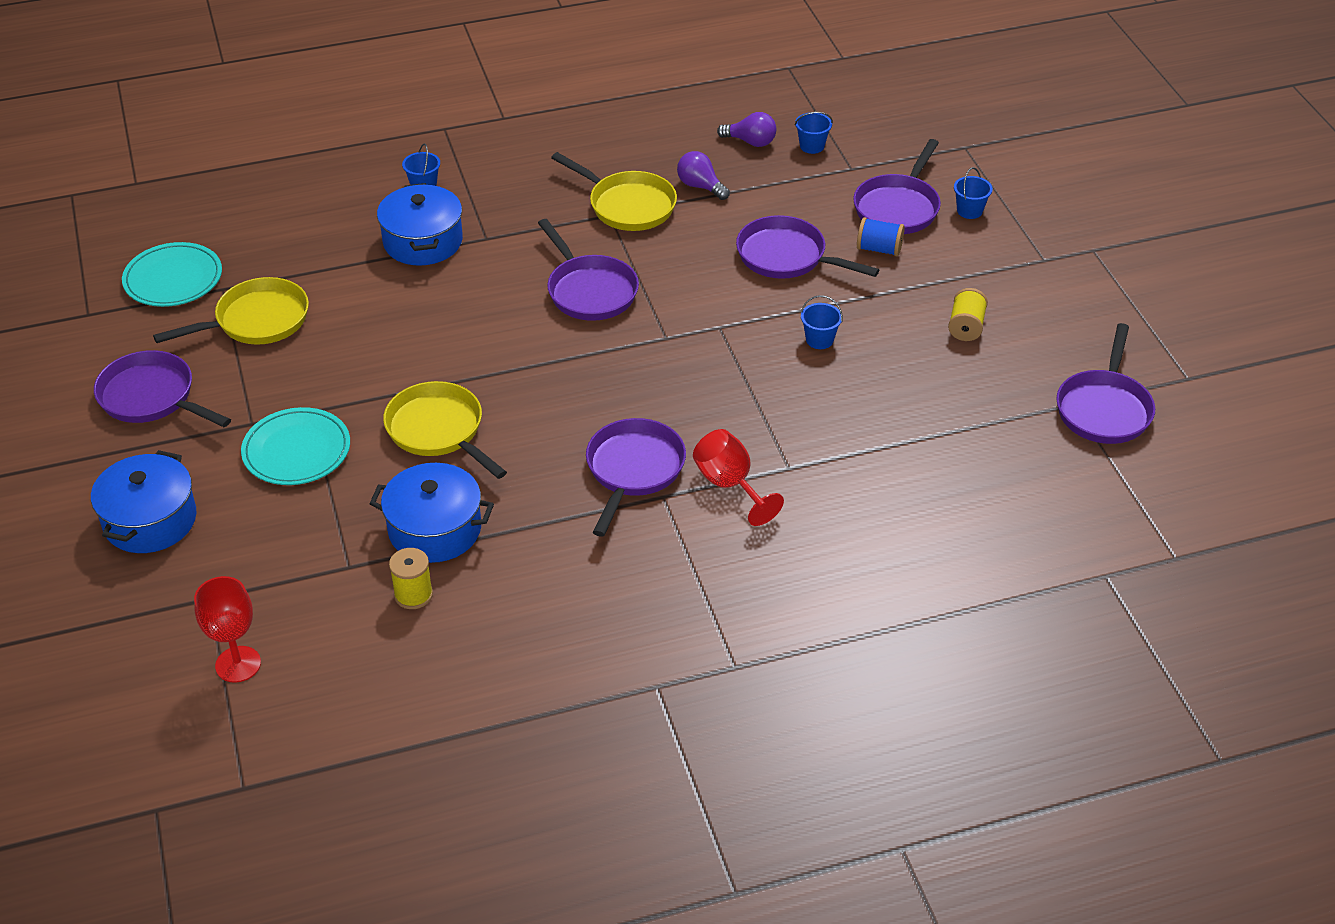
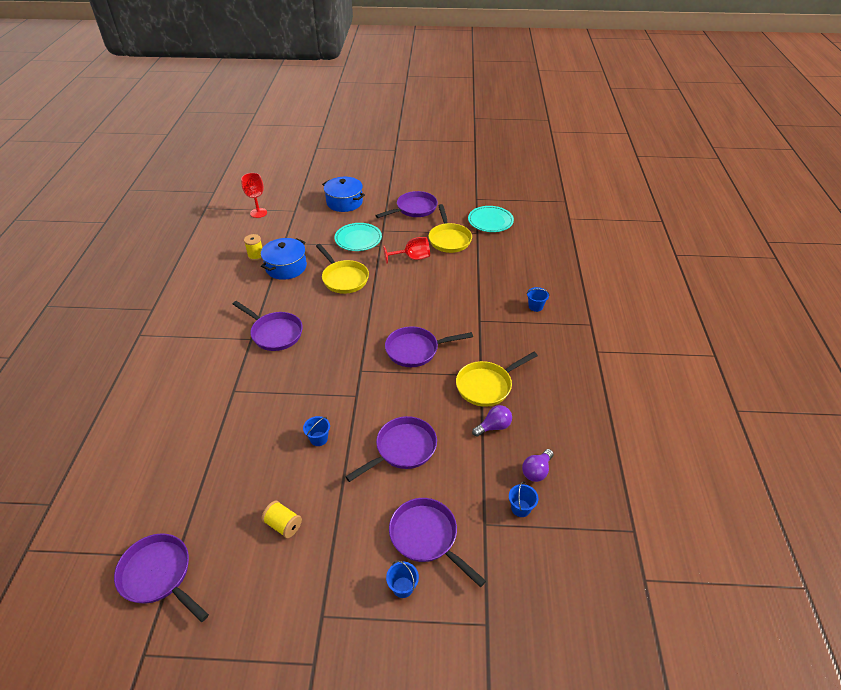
camera: 110 degrees right, 0 degrees up
(423, 241) = (486, 298): blue pot -> none
(439, 431) = (343, 278): yellow pan -> yellow pan turned 75 degrees clockwise
(730, 485) = (239, 364): red goblet -> red goblet (412, 258)
(879, 249) = (386, 505): blue spool -> none

